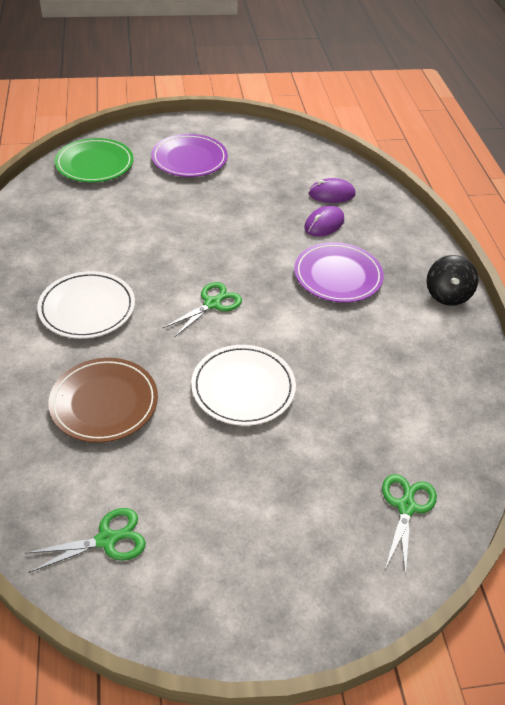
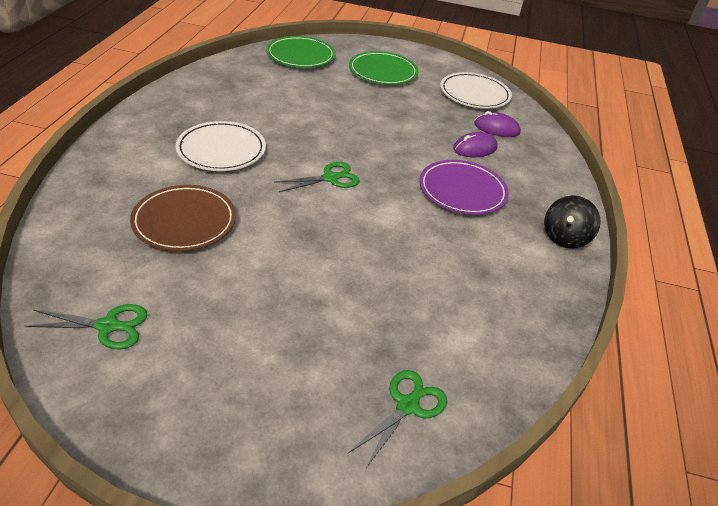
camera: 20 degrees right, 5 degrees down
(189, 159) = (383, 72): purple plate -> green plate
(243, 388) = (313, 250): white plate -> white plate (474, 94)

